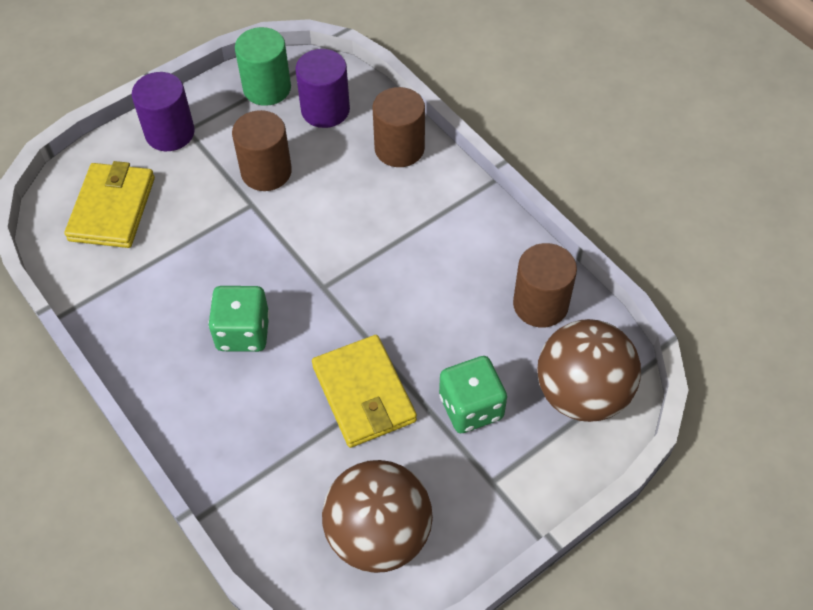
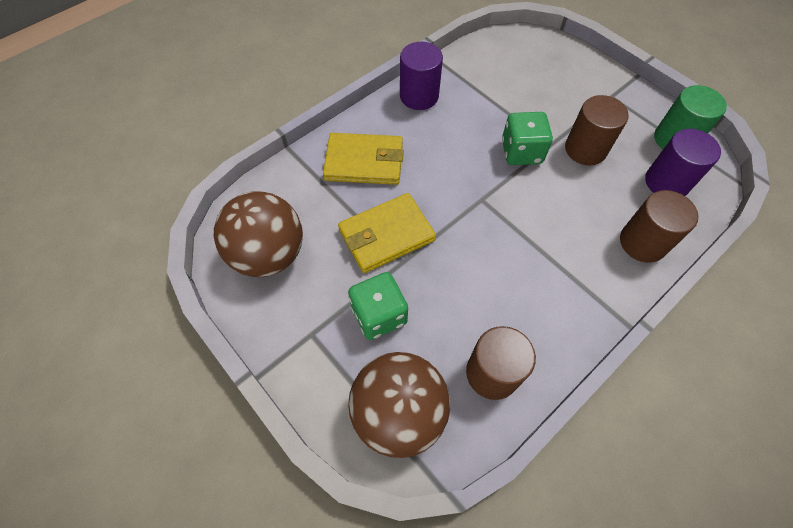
camera: 85 degrees right, 5 degrees up
(112, 208) = (525, 66): yellow wallet -> yellow wallet (364, 162)
(170, 133) = (604, 86): purple cylinder -> purple cylinder (419, 96)
(243, 332) = (432, 153): green dice -> green dice (521, 152)

